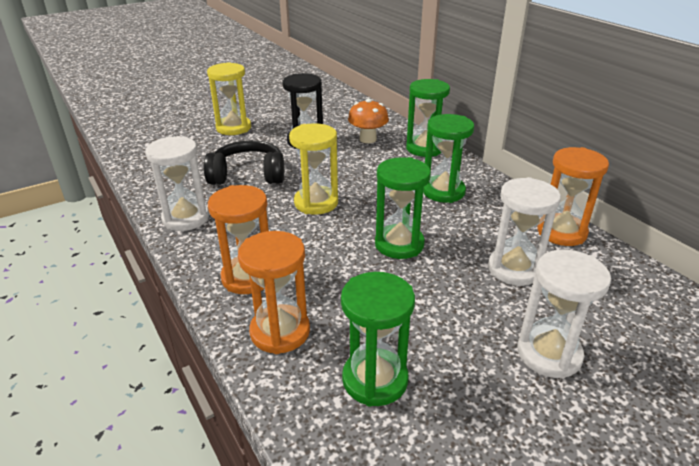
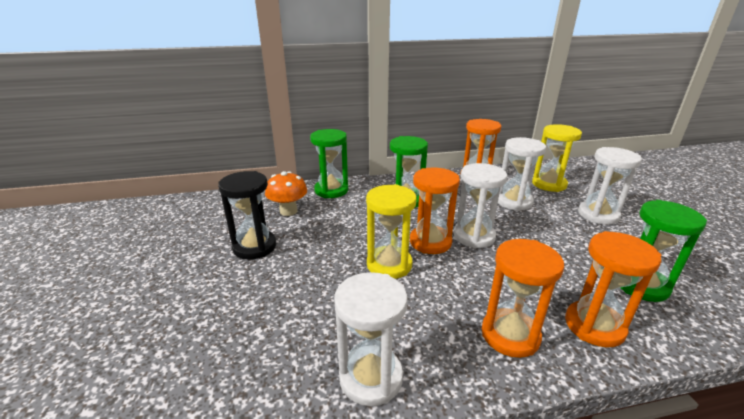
camera: 70 degrees left, 5 degrees down
(233, 128) = (154, 296): yellow hourglass -> yellow hourglass (549, 184)
(248, 175) = (298, 303): black headphones -> none
(368, 218) = (430, 242): none -> orange hourglass
(399, 244) = (474, 236): green hourglass -> white hourglass

